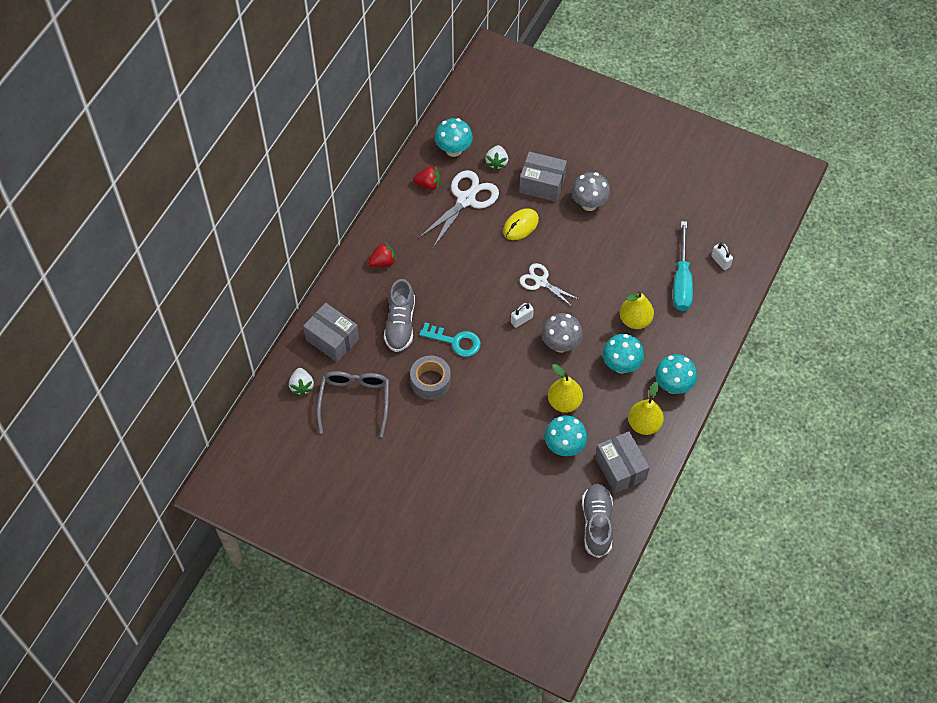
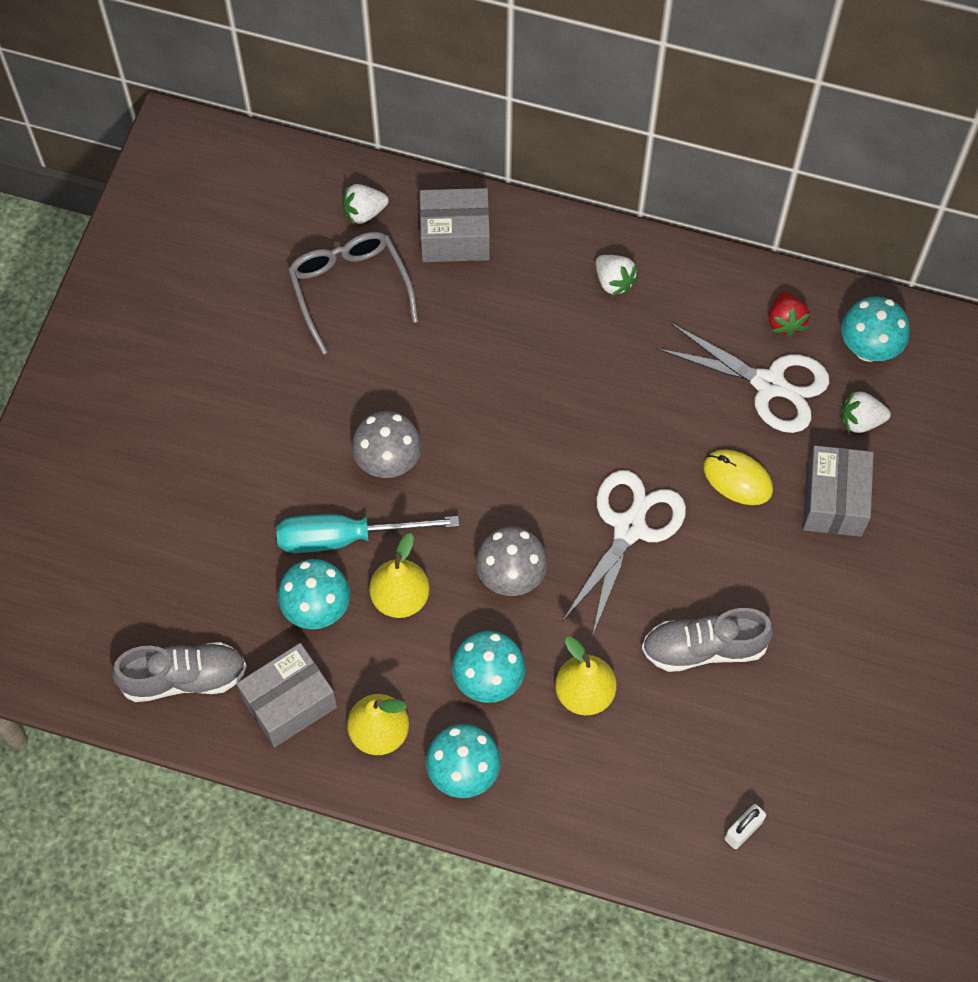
camera: 80 degrees right, 5 degrees up
(332, 339) = (455, 237): grey box -> grey box turned 60 degrees clockwise
(354, 401) = (350, 289): grey glasses -> grey glasses turned 105 degrees counterclockwise
(383, 262) = (614, 282): red strawberry -> white strawberry
(400, 324) = (502, 328): grey shoe -> grey shoe (704, 648)
(430, 381) = (404, 389): grey tape -> none
(455, 341) = (485, 413): turquoise key -> none
(521, 320) = (547, 508): white padlock -> none
(541, 282) = (629, 528): white scissors -> white scissors, size x1.61
(589, 204) = (812, 585): grey mushroom -> grey mushroom (388, 462)
(681, 281) = (684, 764): turquoise screwdriver -> turquoise screwdriver (345, 537)

